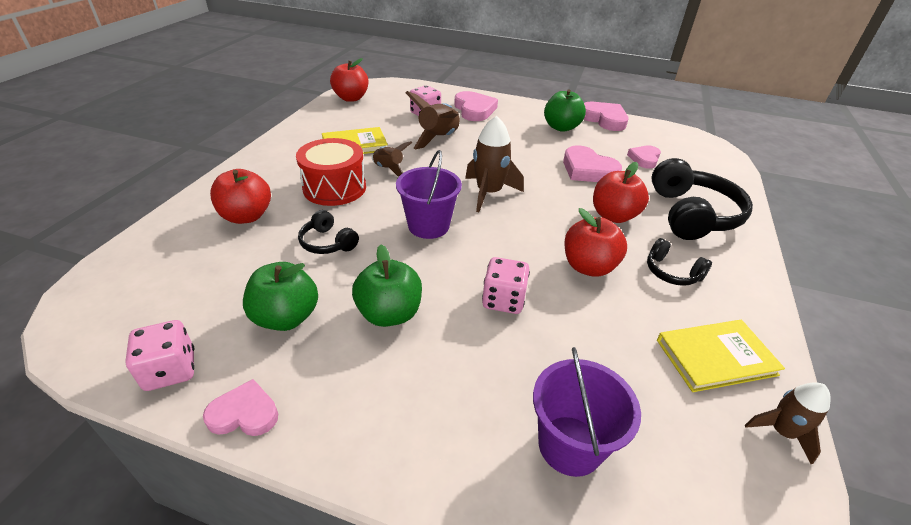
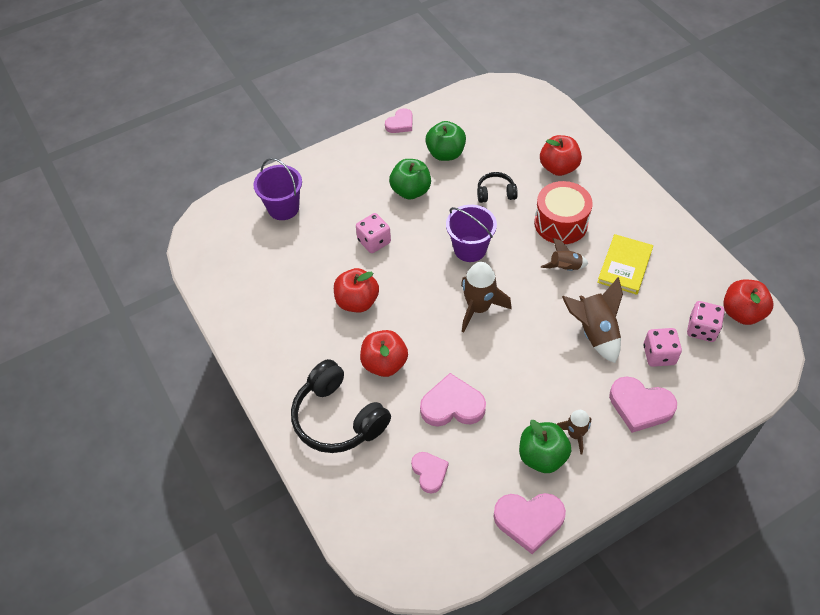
camera: 135 degrees right, 15 degrees up
(170, 370) = (447, 109): pink dice -> pink dice (701, 329)
(671, 272) = (311, 341): black headphones -> none
(715, 357) = (253, 298): yellow book -> none
(781, 432) = (207, 282): brown rocket -> brown rocket (575, 434)

